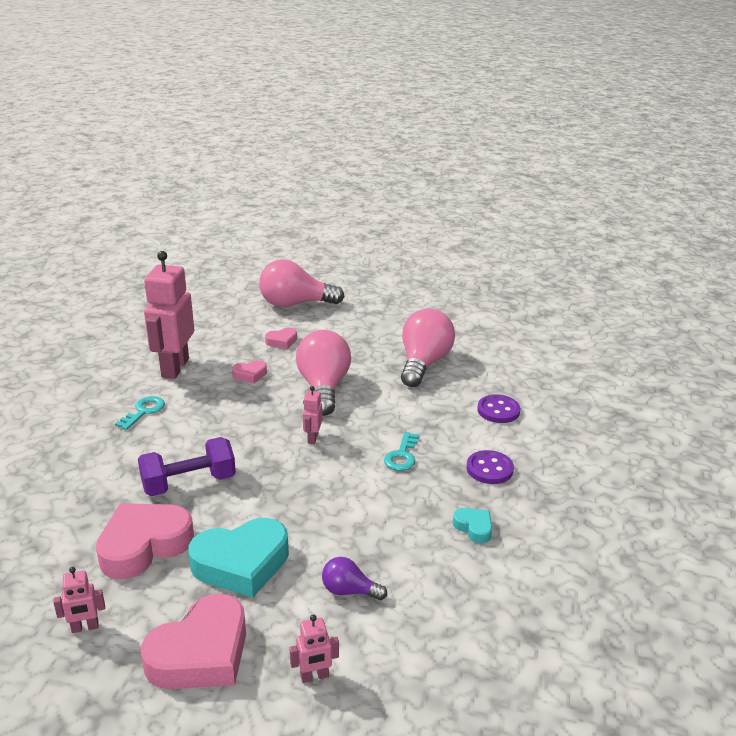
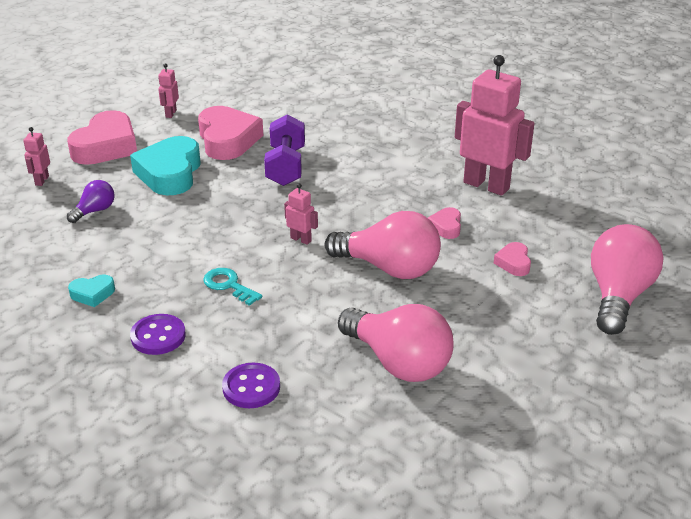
camera: 115 degrees right, 5 degrees up
(144, 411) = (412, 160): turquoise key -> none
(201, 653) = (106, 146): pink heart -> pink heart turned 135 degrees counterclockwise

